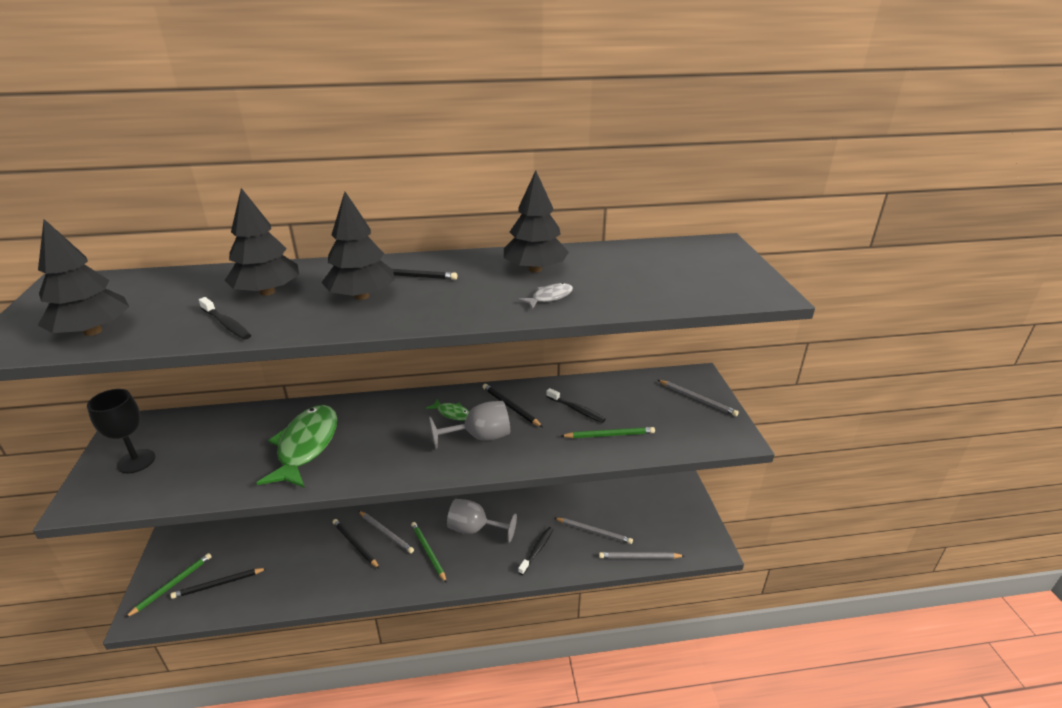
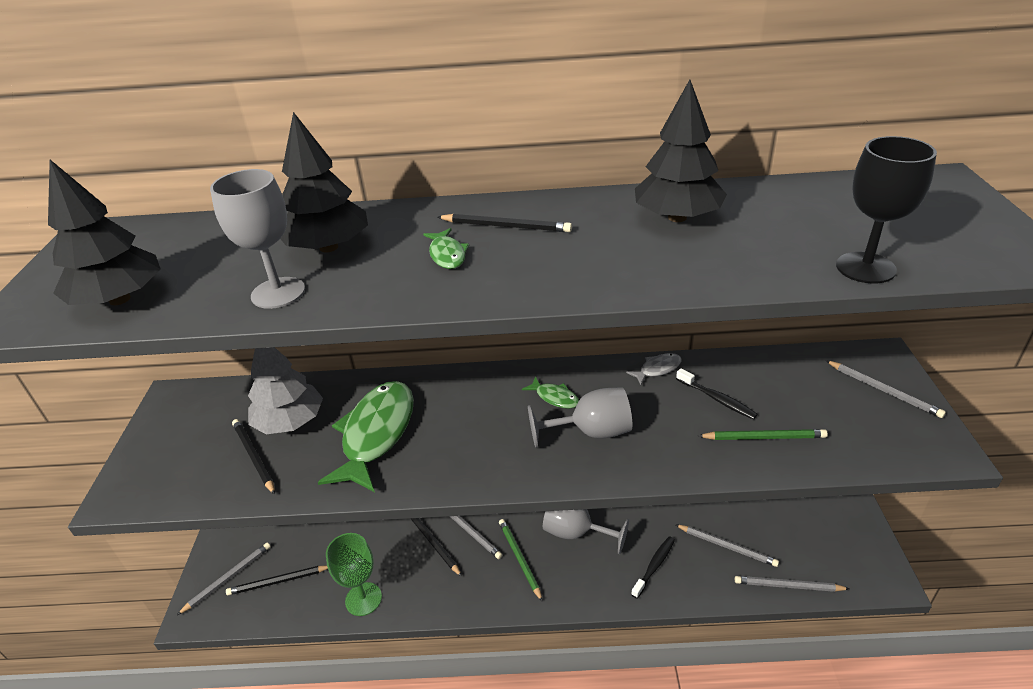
camera: 10 degrees right, 5 degrees up
(136, 461) = (182, 444): black goblet -> black goblet (865, 268)
(172, 585) = (228, 578): green pencil -> grey pencil
(227, 324) = (278, 293): black toothbrush -> grey goblet
(232, 440) = (290, 422): none -> grey tree
(294, 592) = (363, 599): none -> green goblet
(362, 296) = (447, 255): black tree -> green fish
(510, 407) = (629, 391): black pencil -> black pencil (254, 457)
(549, 297) = (701, 260): grey fish -> grey fish (657, 369)

